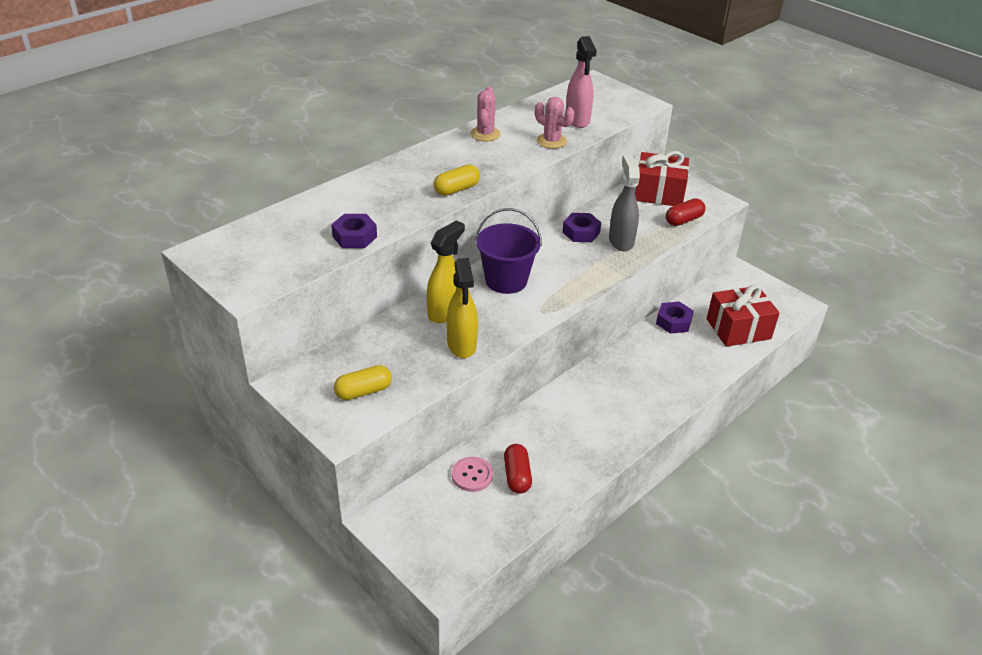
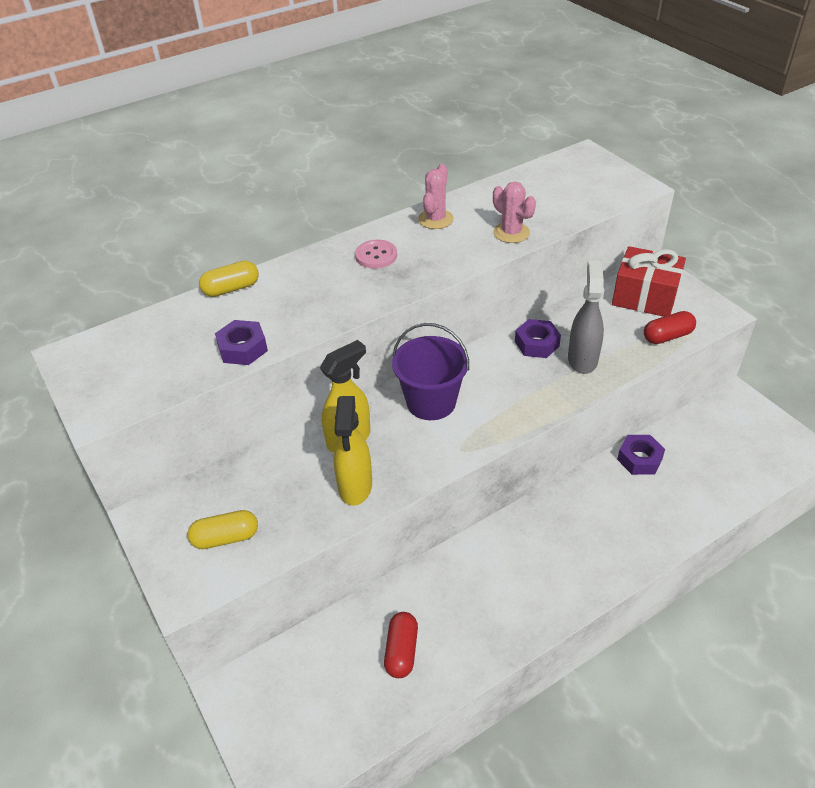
camera: 15 degrees right, 5 degrees up
(456, 189) = (379, 292): yellow capsule -> yellow capsule (231, 289)
(472, 475) = (350, 642): pink button -> pink button (376, 255)
(577, 120) = (550, 206): pink spray bottle -> none
(738, 329) = (719, 477): red gift -> none

